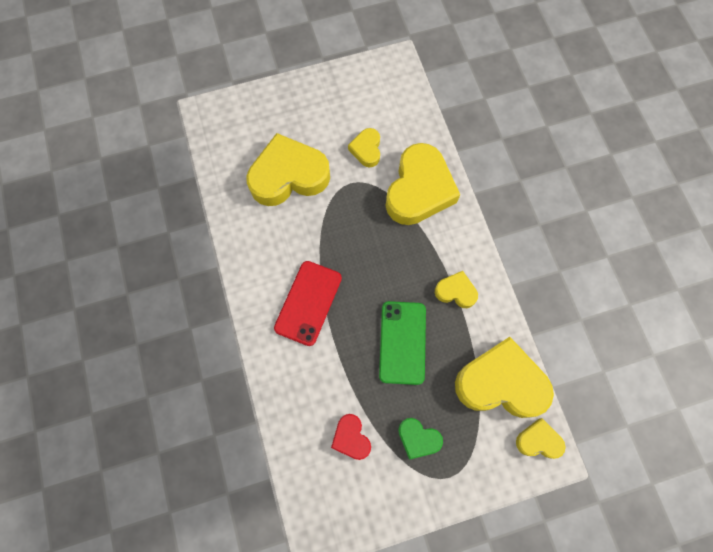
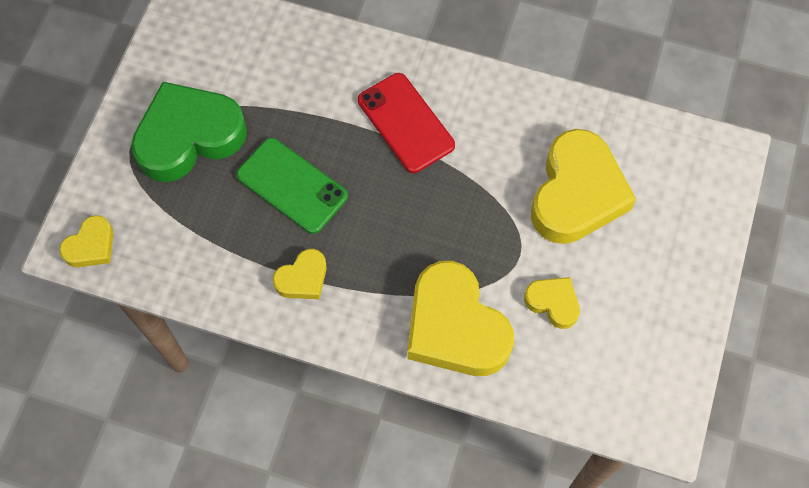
camera: 125 degrees right, 5 degrees down
(351, 438) = (240, 79): red heart -> none
(418, 438) = (189, 136): green heart -> green heart, size x2.06
(501, 382) = (173, 252): yellow heart -> none

